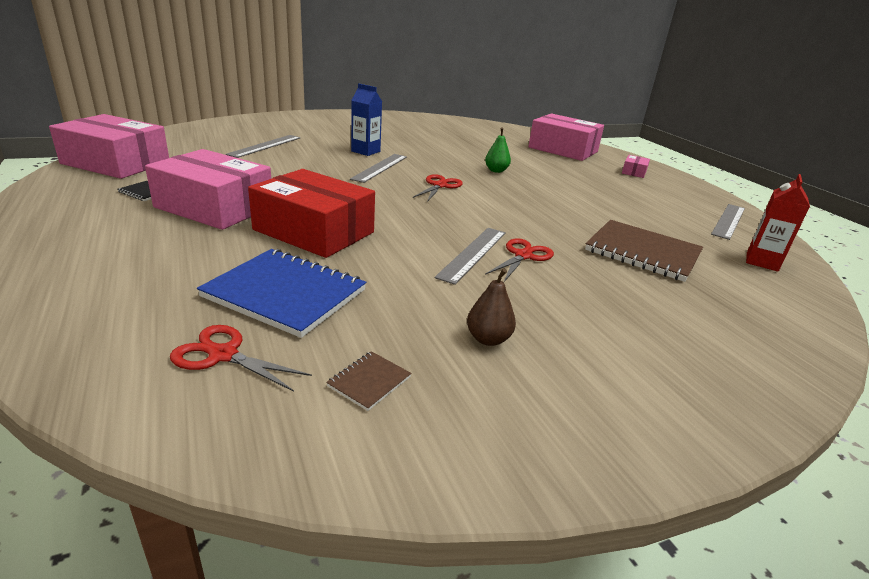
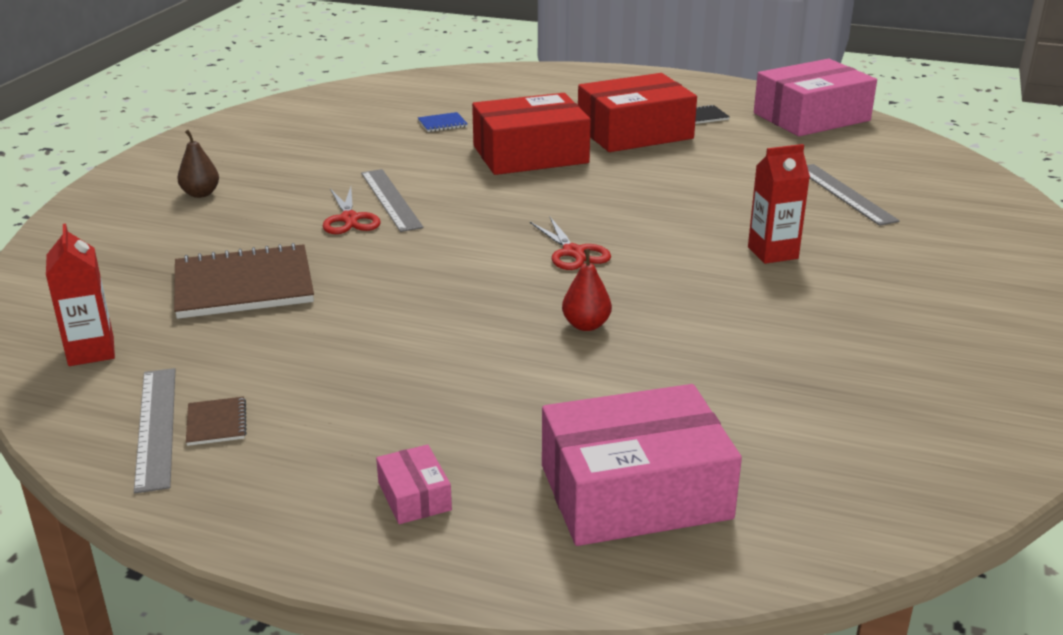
camera: 135 degrees right, 0 degrees up
(214, 207) = (634, 132): pink box -> red box
(223, 355) = (403, 99): red scissors -> none
(285, 293) = (442, 124): blue notebook -> blue notebook, size x0.43
(365, 151) = (772, 253): blue carton -> red carton
(369, 381) = (320, 121): brown notebook -> brown notebook (216, 423)
(380, 167) = (684, 239): grey ruler -> none
(488, 339) = (290, 158): brown pear -> brown pear (200, 194)
(496, 171) = (586, 325): green pear -> red pear

